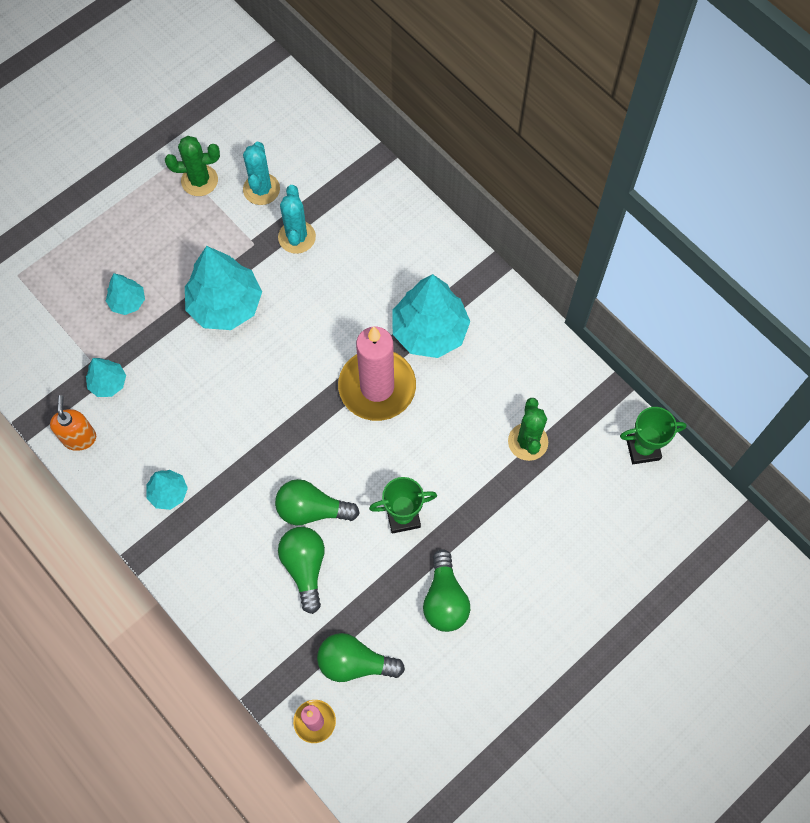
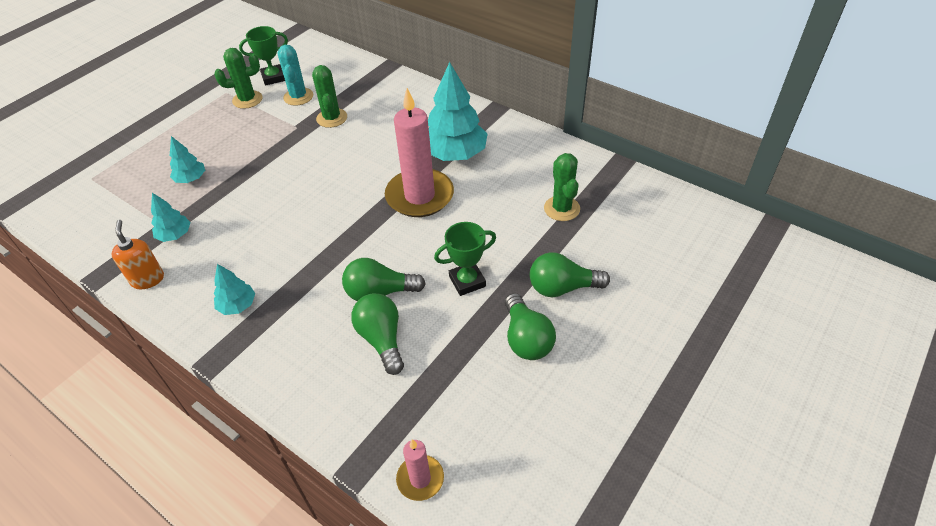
camera: 10 degrees left, 20 degrees down
(225, 305) = (277, 167): turquoise tree -> none
(297, 237) = (332, 118): turquoise cactus -> green cactus
(355, 663) = (451, 412): green light bulb -> green light bulb (562, 288)
(643, 449) = (661, 196): green trophy -> green trophy (273, 77)

